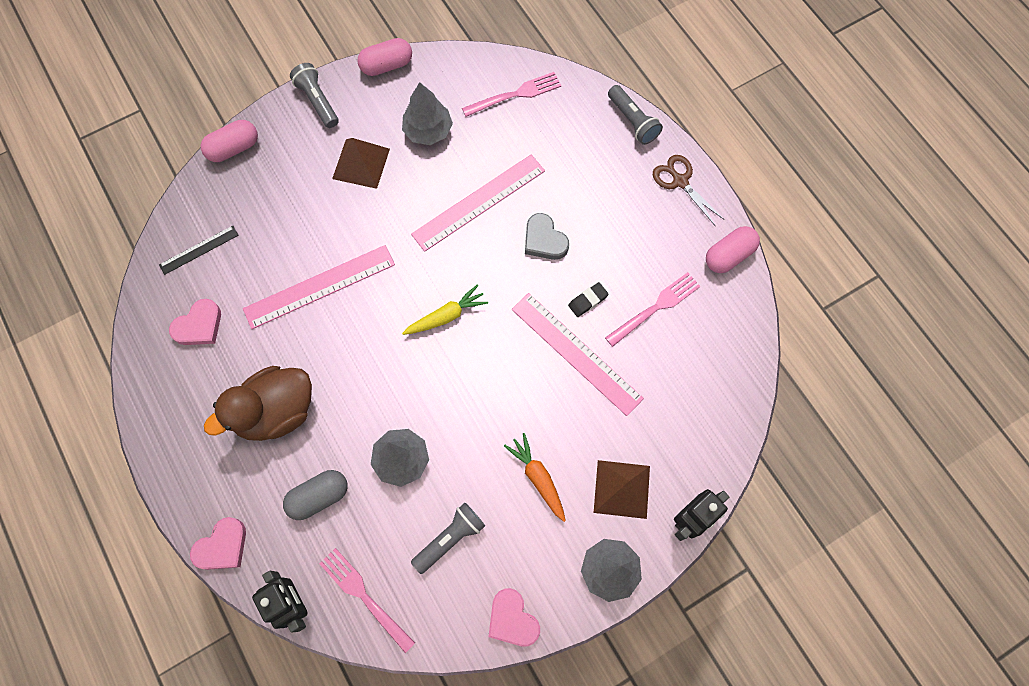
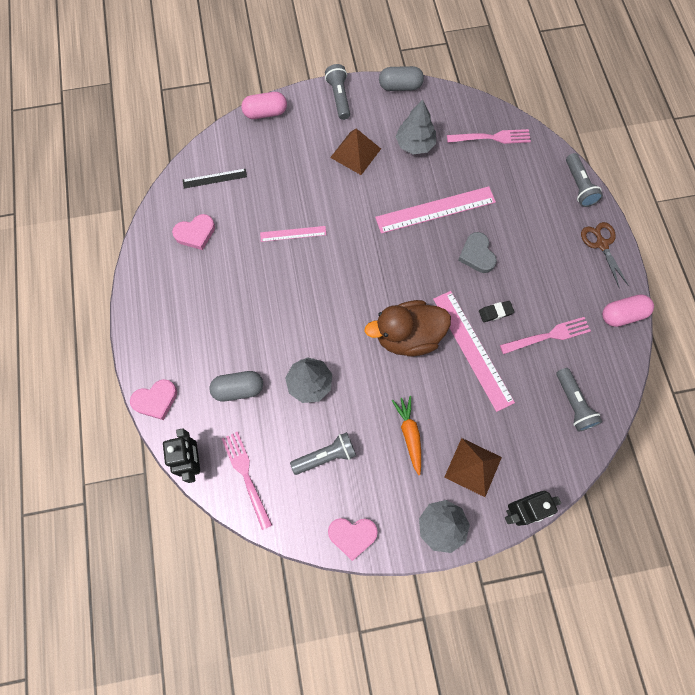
camera: 20 degrees right, 0 degrees up
(276, 412) = (229, 315): brown duck -> brown duck (408, 336)
(319, 286) = (293, 234): pink ruler -> pink ruler, size x0.54
(387, 65) = (400, 86): pink capsule -> grey capsule
(446, 316) = (381, 287): yellow carrot -> none
(512, 619) = (352, 535): pink heart -> pink heart turned 75 degrees counterclockwise
(708, 376) = (573, 404): none -> grey flashlight

